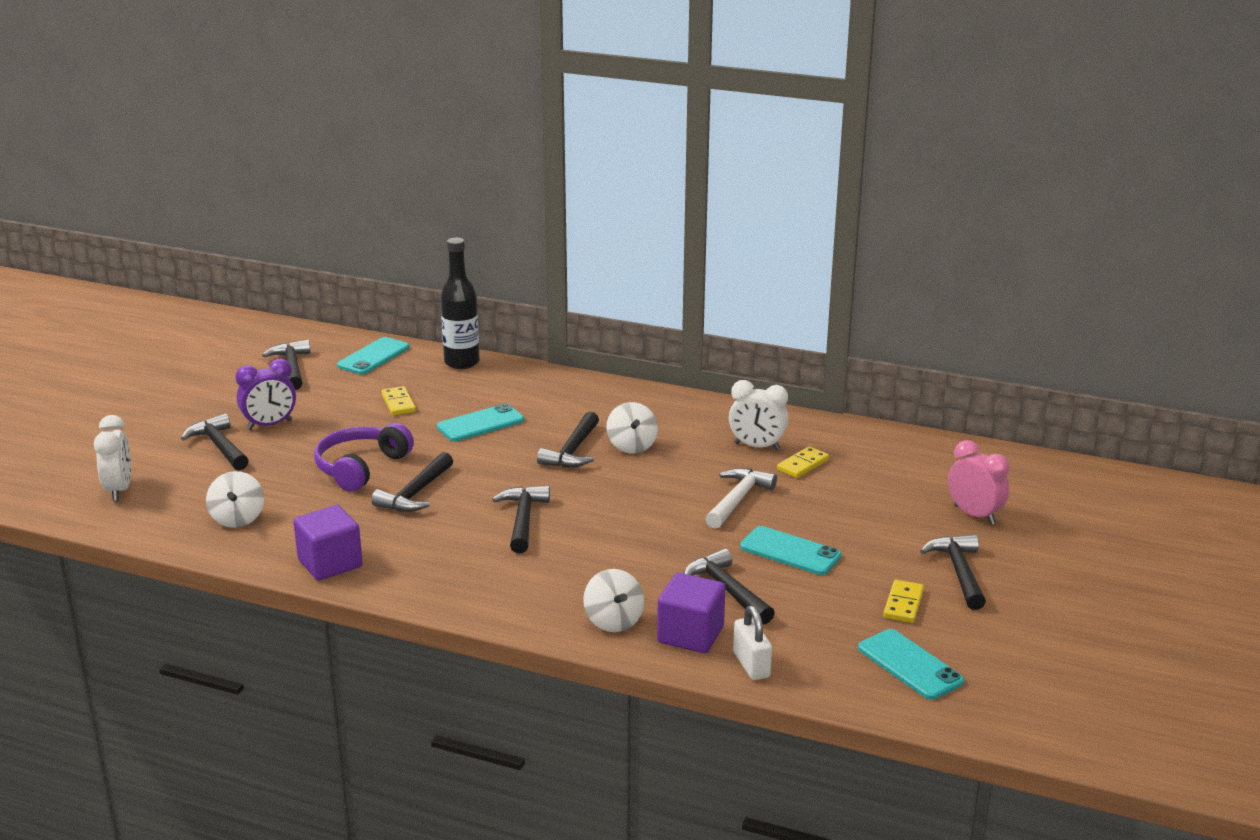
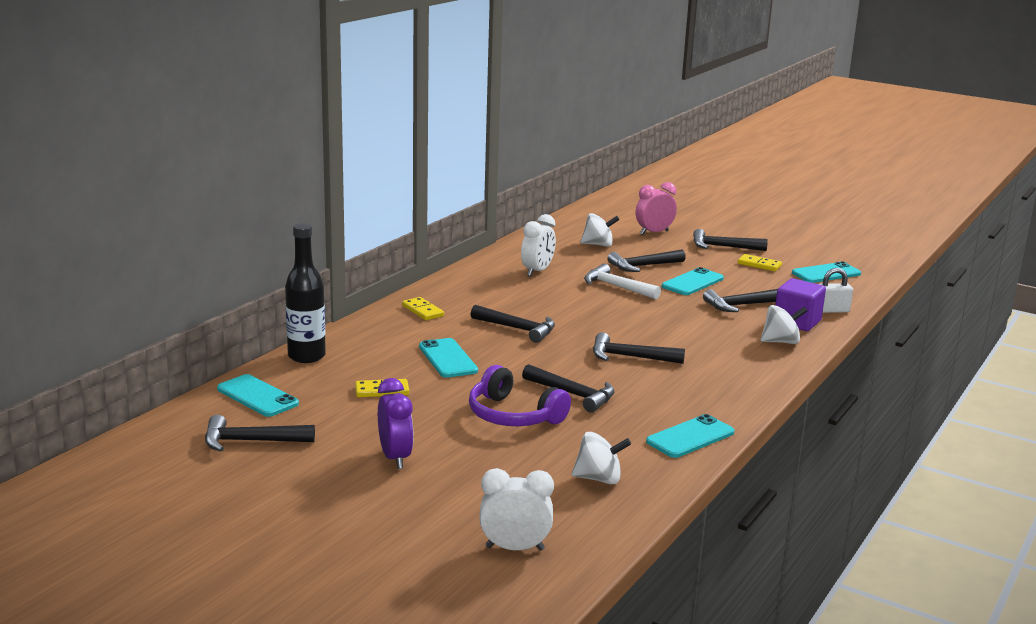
camera: 80 degrees left, 5 degrees down
(219, 446) = (433, 487): black hammer -> black hammer (643, 266)
(330, 563) = (690, 437): purple cube -> turquoise phone
(631, 446) = (518, 308): white spinning top -> white spinning top (598, 245)
(802, 465) = (571, 263): yellow domino -> yellow domino (423, 311)

